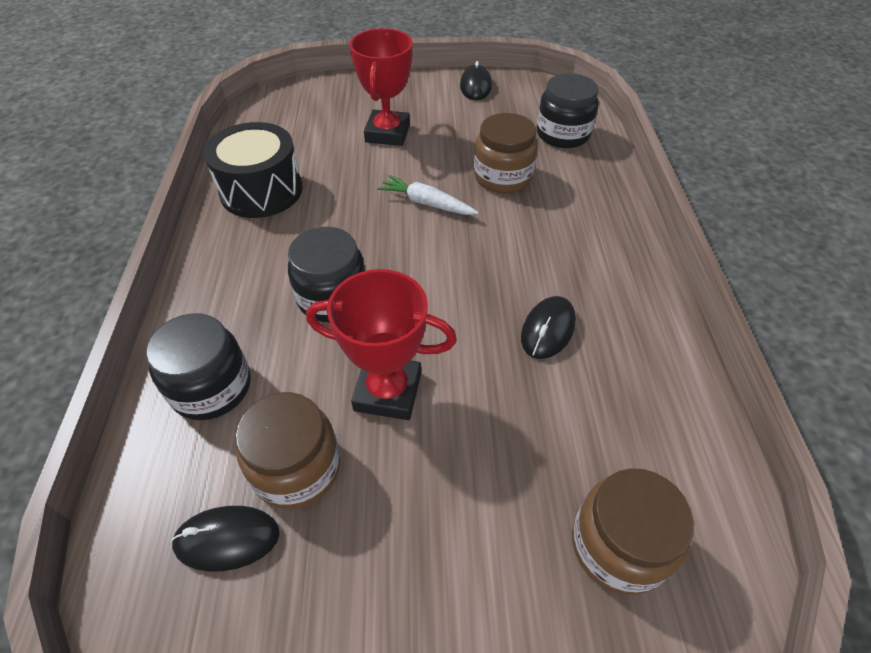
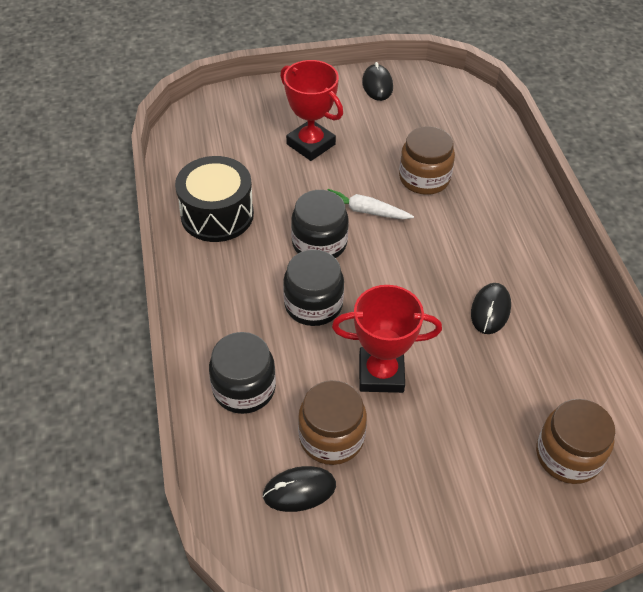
camera: 10 degrees left, 0 degrees up
(387, 133) = (311, 144): red trophy -> red trophy turned 45 degrees counterclockwise
(563, 134) = (467, 129): black jar -> black jar (319, 243)

